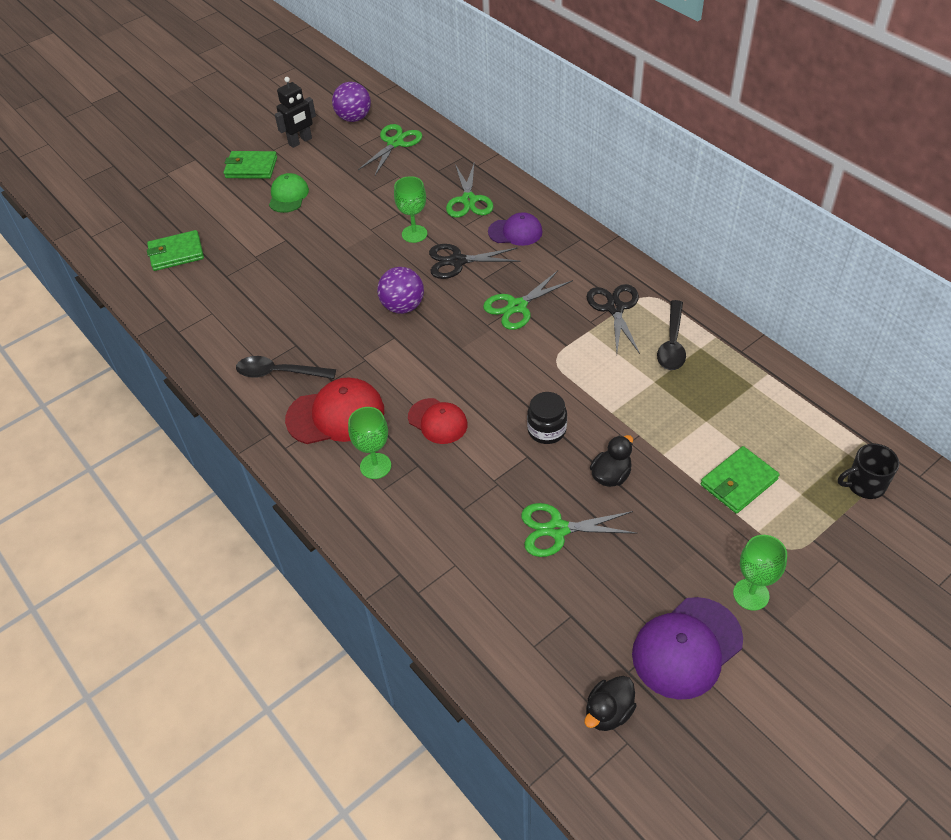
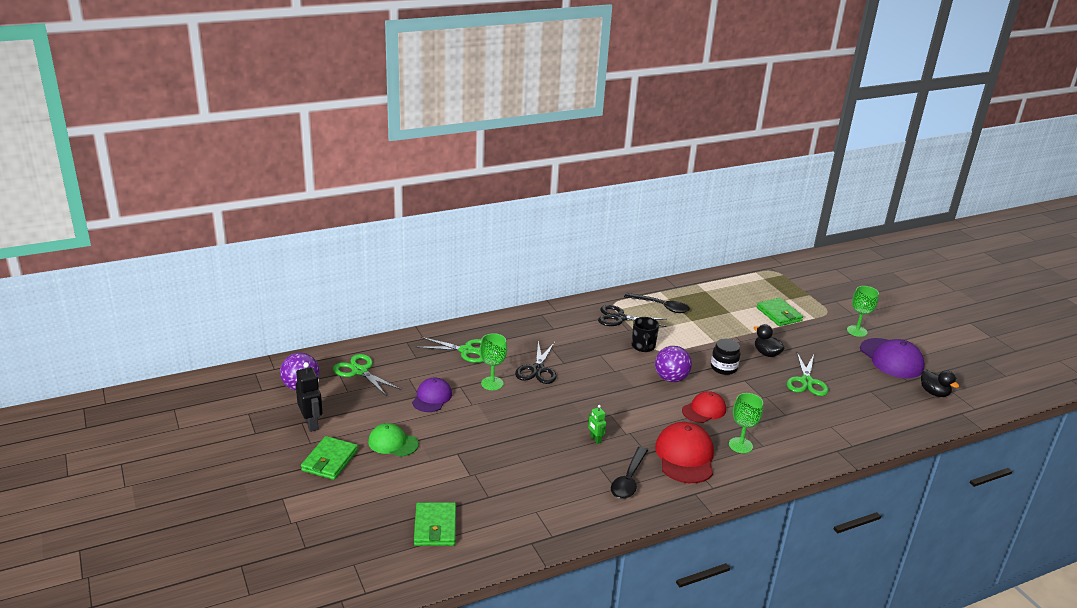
camera: 80 degrees left, 20 degrees down
(342, 333) = (595, 439): none -> green robot
(403, 306) = (577, 404): purple ball -> purple ball (671, 378)
(515, 232) = (518, 338): purple cap -> purple cap (432, 397)
(517, 306) = (600, 354): green scissors -> none
(864, 485) = (786, 280): black mug -> black mug (643, 346)

